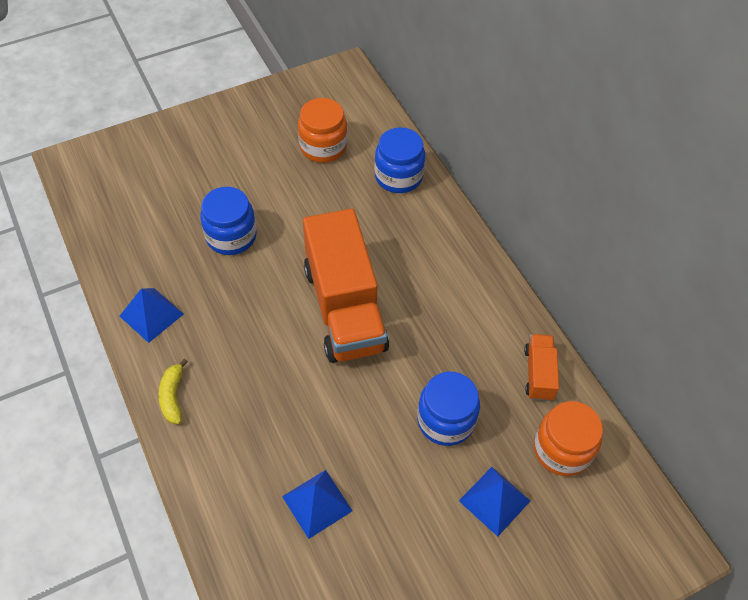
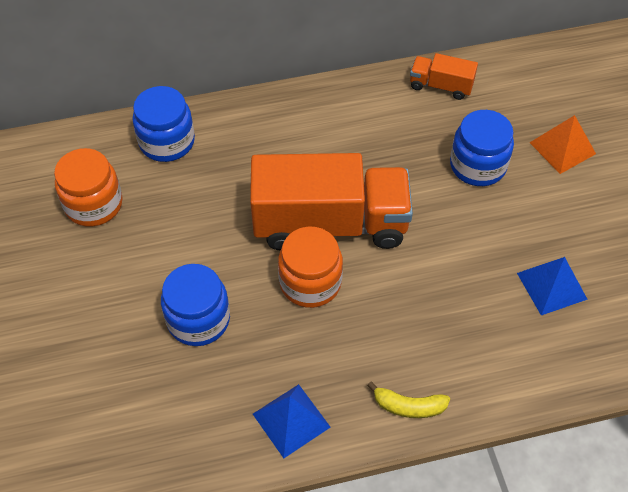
camera: 75 degrees left, 0 degrees up
(494, 500) = (562, 148): blue pyramid -> orange pyramid
(562, 449) = (519, 89): orange jar -> orange jar (310, 282)

